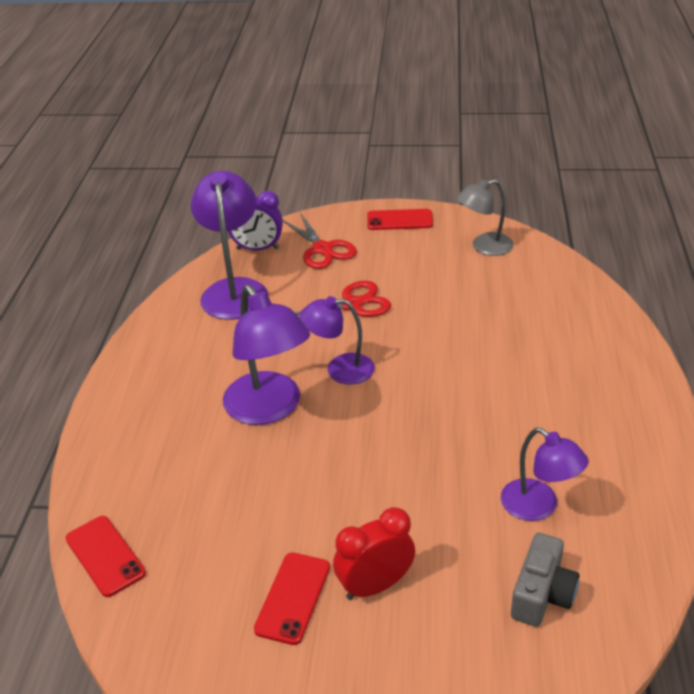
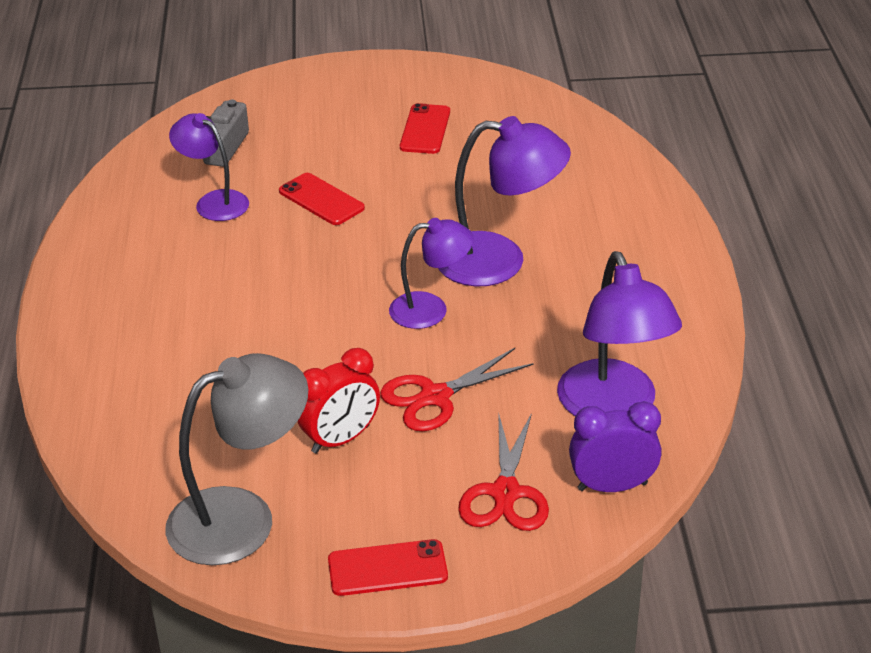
camera: 170 degrees right, 0 degrees up
(105, 556) = (597, 139): red phone -> red phone (321, 200)
(269, 409) = (499, 261): purple lamp -> purple lamp turned 135 degrees clockwise
(322, 249) = (505, 493): red scissors -> red scissors turned 135 degrees counterclockwise
(375, 586) = (359, 141): red clock -> red clock (340, 439)
(484, 247) = (242, 517): grey lamp -> grey lamp, size x1.59

